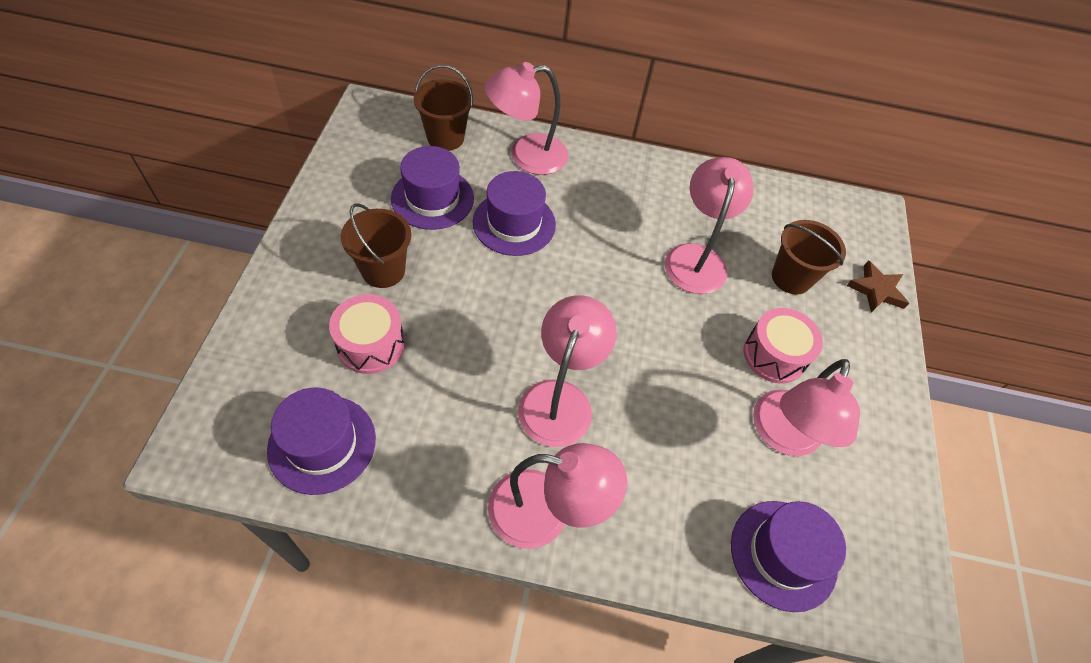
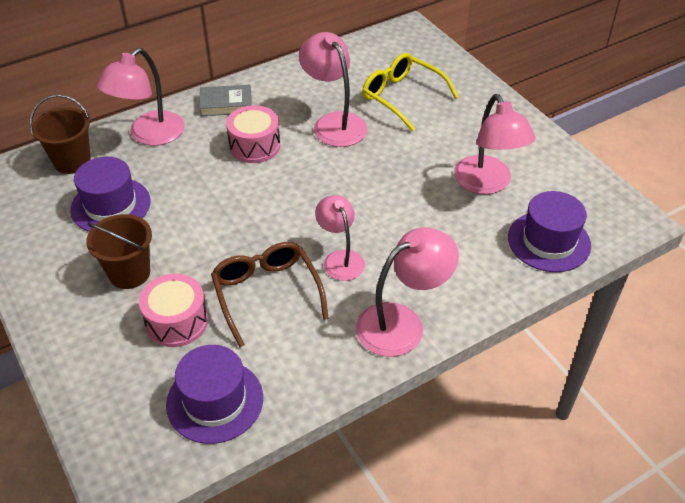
camera: 35 degrees left, 10 degrees down
(464, 379) = (266, 294): none -> brown glasses
(514, 223) = (190, 182): purple hat -> none
(560, 398) = (340, 259): pink lamp -> pink lamp, size x0.66
(619, 171) = (226, 104): none -> grey book
(774, 355) = (437, 145): pink drum -> pink drum (254, 146)
(791, 278) = (402, 97): brown bucket -> yellow glasses
(876, 290) = (455, 72): brown star -> none

